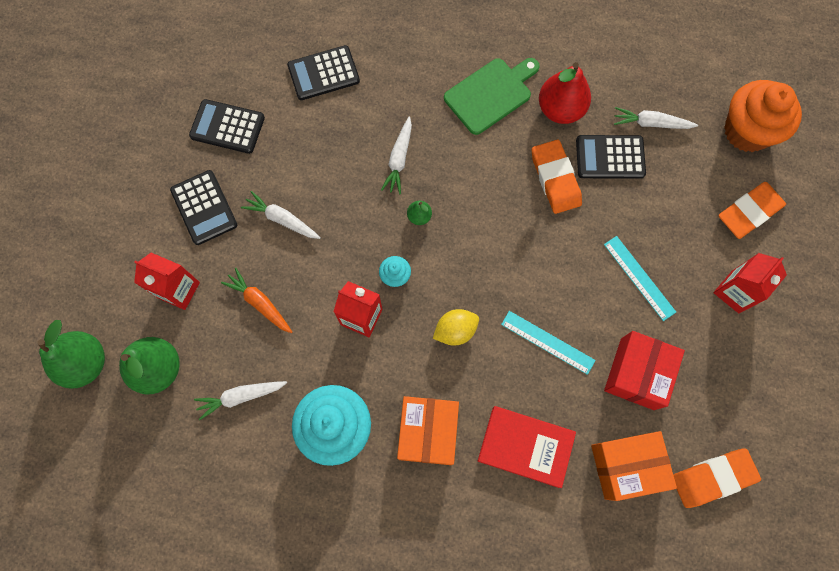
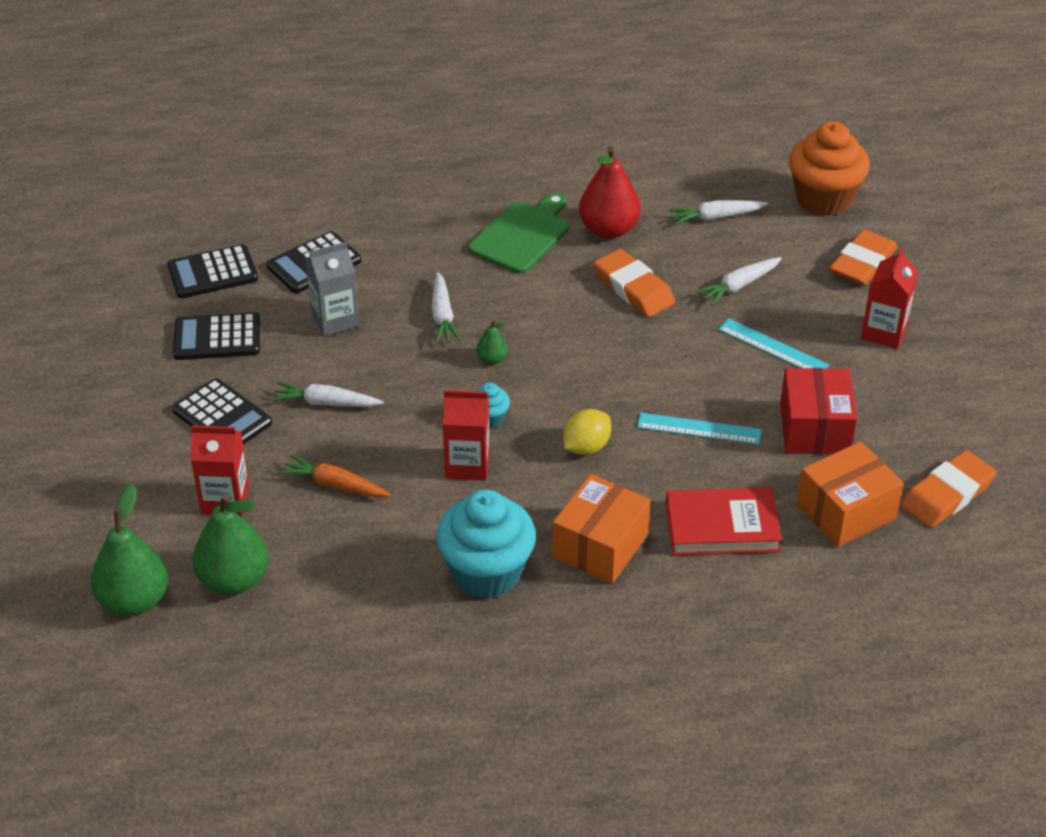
camera: 20 degrees left, 30 degrees down
(241, 396) = (353, 577): white carrot -> white carrot (739, 286)
(318, 137) = (335, 319): none -> grey carton
(428, 432) = (600, 546): orange box -> orange box turned 45 degrees clockwise
(610, 157) = (686, 256): black calculator -> black calculator (212, 273)

